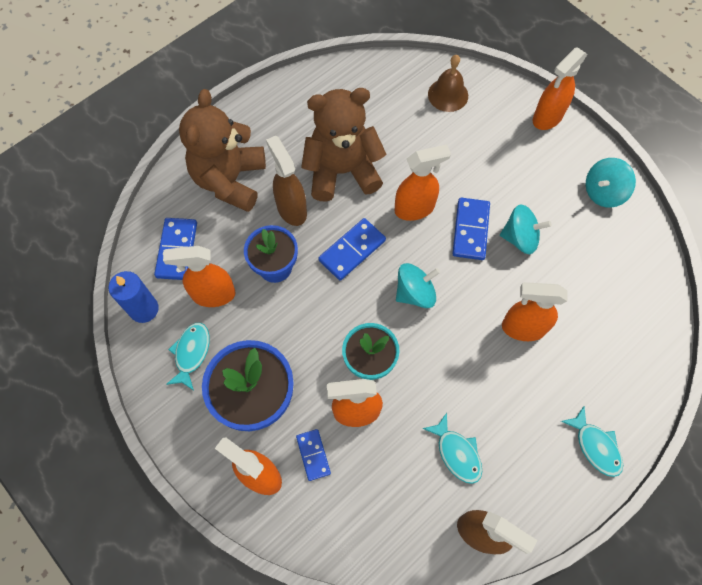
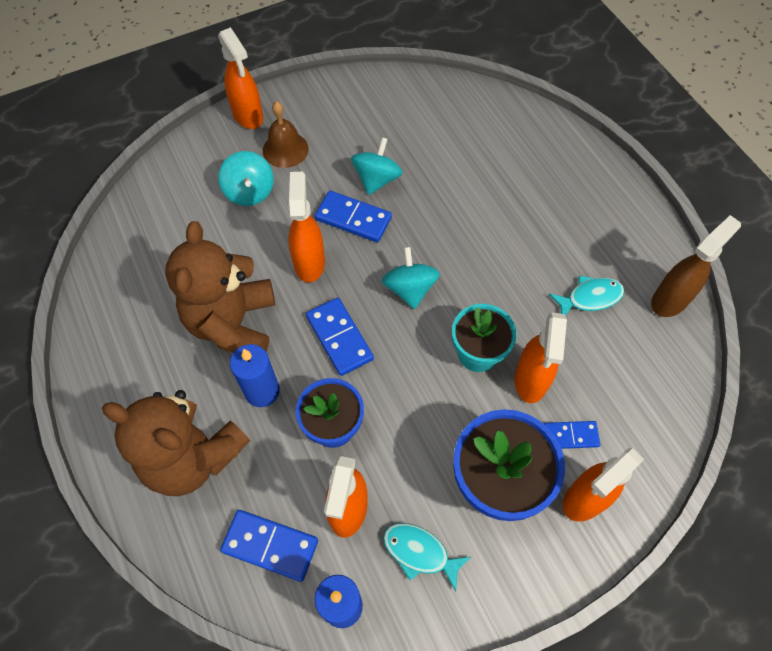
camera: 75 degrees left, 5 degrees down
(291, 209) = (262, 391): brown spray bottle -> blue candle
(448, 95) = (179, 193): brown bell -> brown bell (285, 149)
(522, 328) = (473, 206): orange spray bottle -> none
(595, 446) = (601, 185): turquoise fish -> none
(603, 192) = (350, 99): turquoise spinning top -> turquoise spinning top (249, 192)

